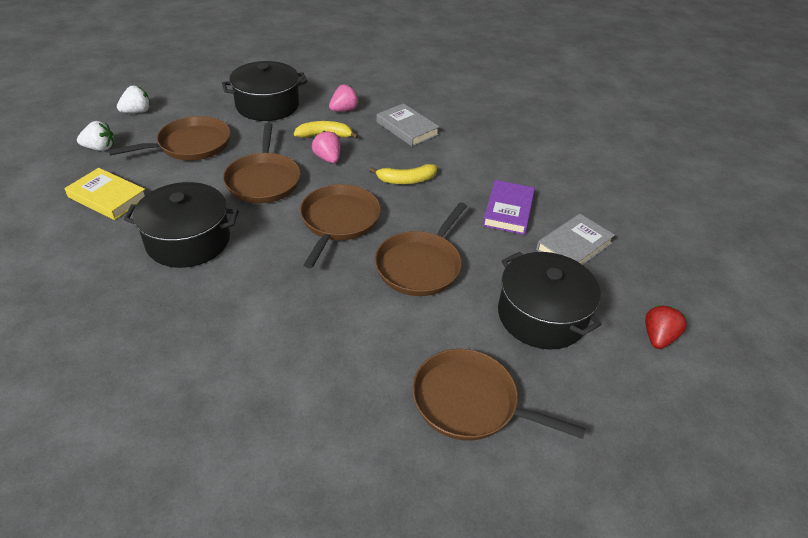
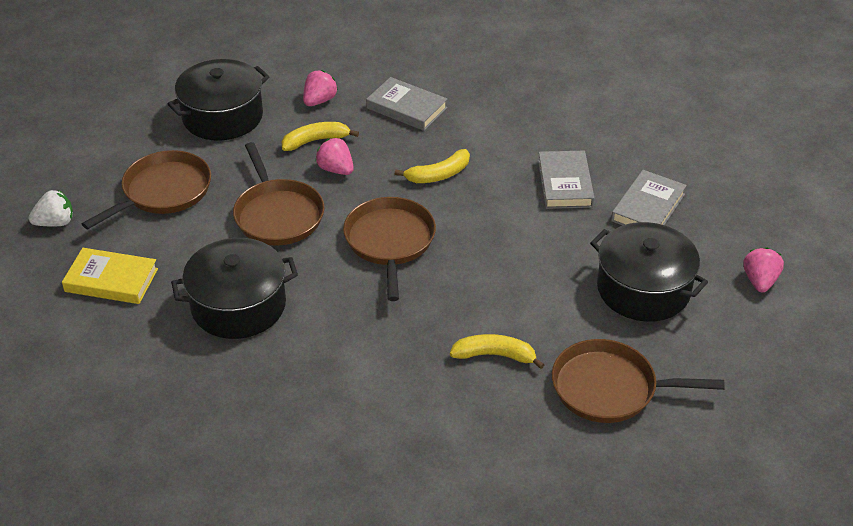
camera: 15 degrees left, 0 degrees up
(137, 112) = (66, 163): white strawberry -> none
(377, 340) = (495, 355): none -> yellow banana
(420, 265) = (501, 269): brown pan -> none
(508, 210) = (565, 184): purple book -> grey book
(658, 337) = (759, 281): red strawberry -> pink strawberry

